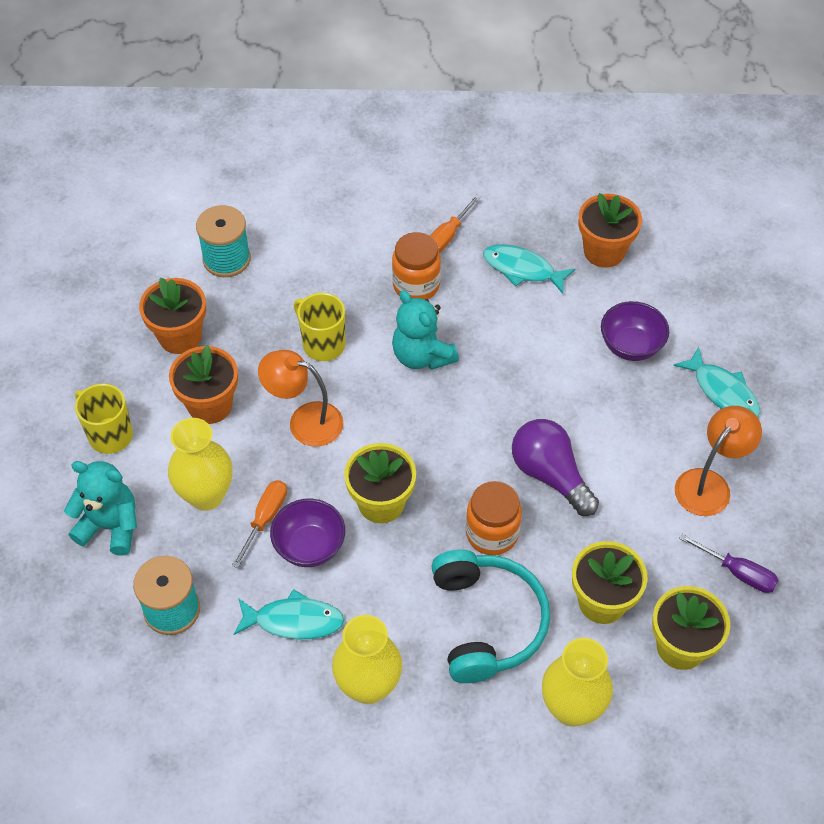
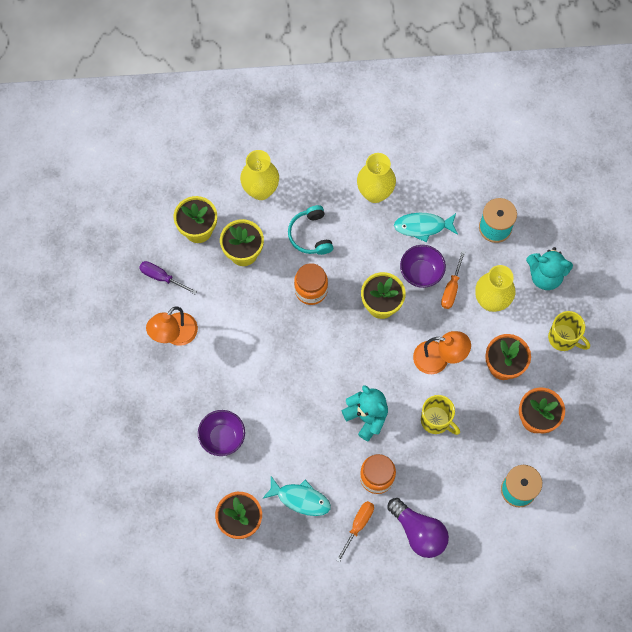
camera: 175 degrees right, 15 degrees up
(487, 622) = (310, 235): turquoise headphones -> turquoise headphones, size x0.64
(550, 475) = (276, 333): purple light bulb -> purple light bulb (419, 532)
(722, 392) = (161, 405): turquoise fish -> none

